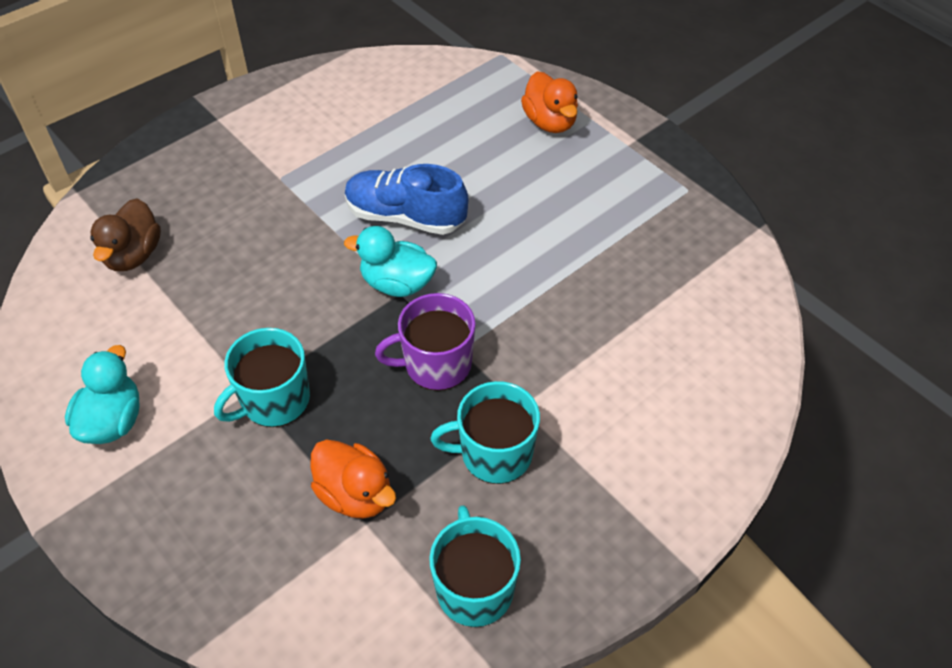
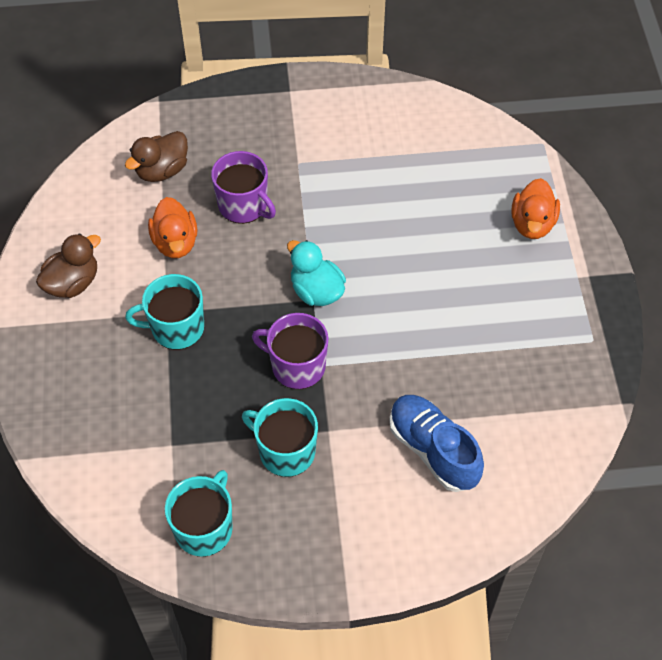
camera: 35 degrees right, 5 degrees up
(113, 421) = (73, 283): turquoise duck -> brown duck
(253, 243) = (244, 205): none -> purple mug
(355, 494) = (179, 422): orange duck -> orange duck (175, 242)
(405, 216) = (362, 243): blue shoe -> blue shoe (433, 450)

